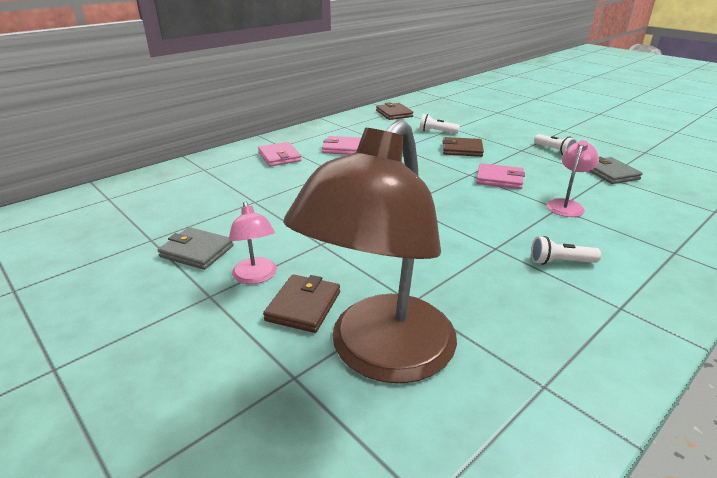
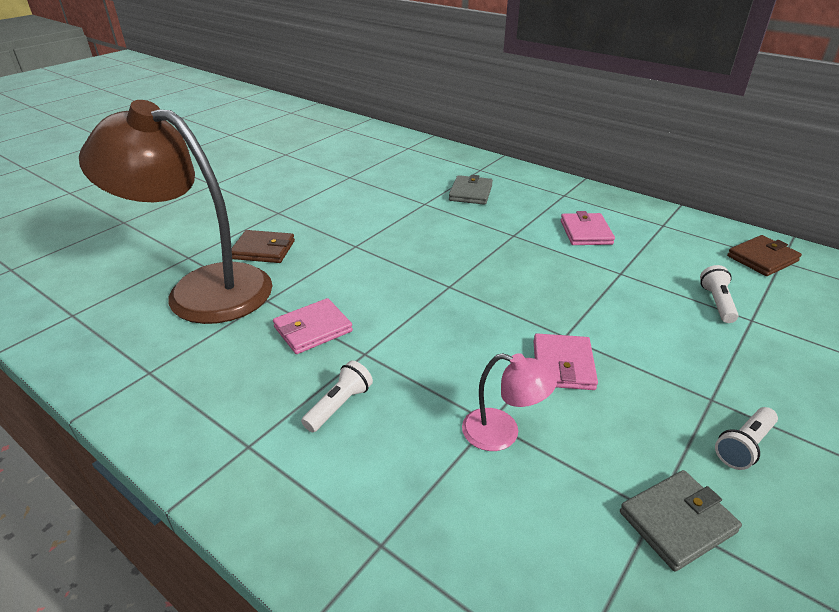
camera: 80 degrees right, 5 degrees up
(197, 251) = (335, 196): grey wallet -> grey wallet (471, 193)
(256, 277) = (301, 225): pink lamp -> none
(279, 157) = (532, 198): pink wallet -> pink wallet (313, 329)
(462, 149) = (657, 329): brown wallet -> none
(560, 262) = (339, 405): white flashlight -> white flashlight turned 45 degrees clockwise

